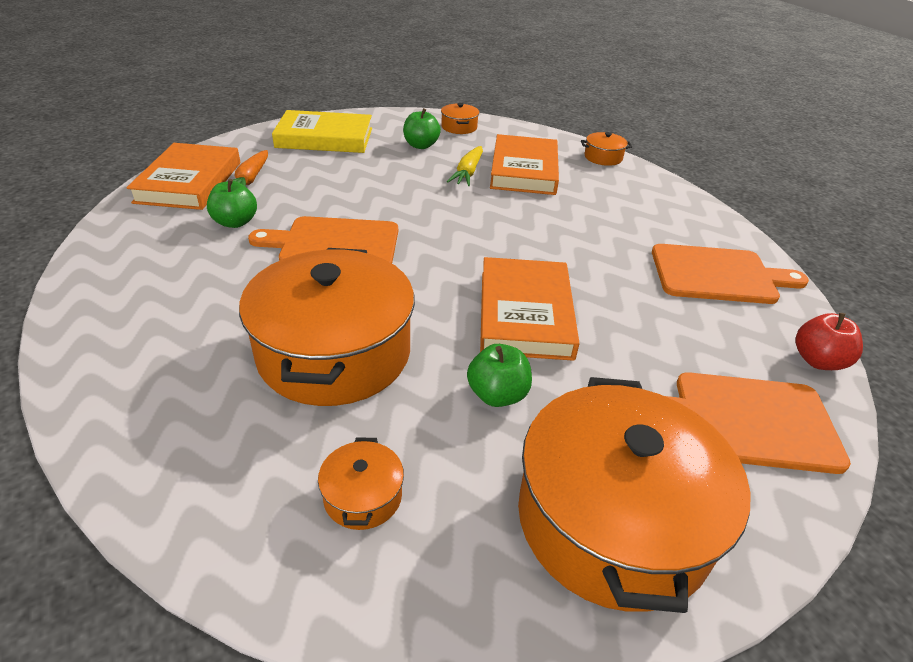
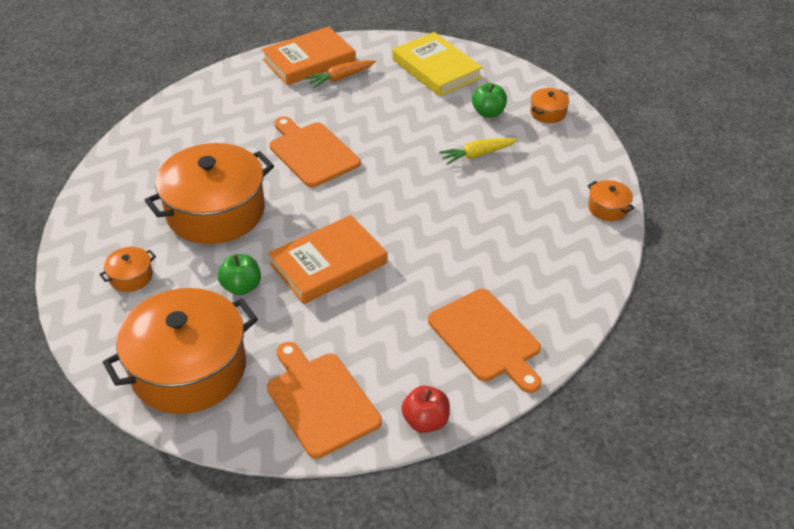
camera: 55 degrees right, 5 degrees up
(235, 222) = (289, 105): green apple -> none
(524, 170) = (521, 178): orange book -> none

